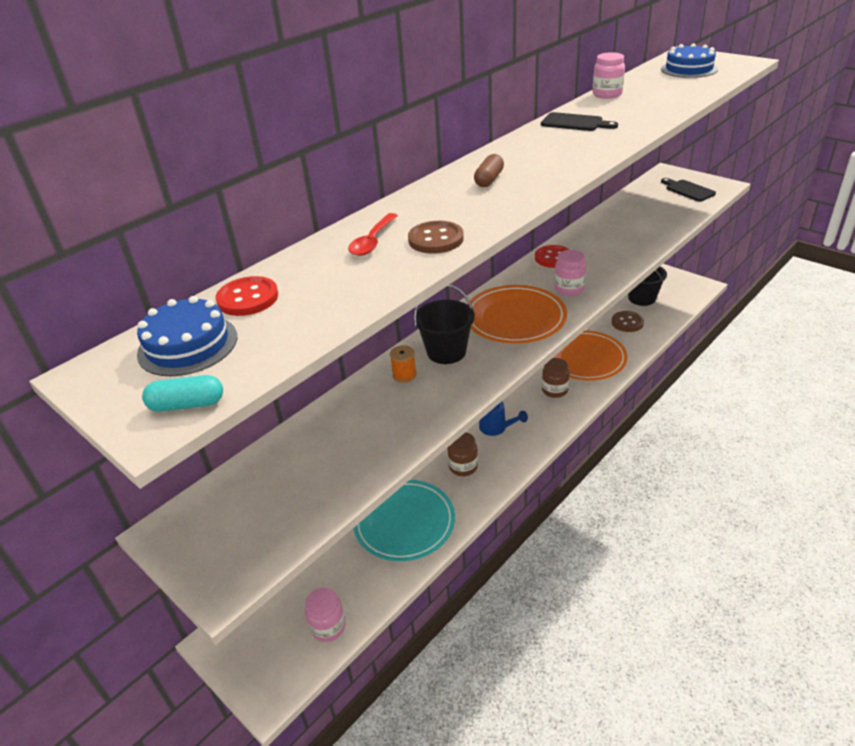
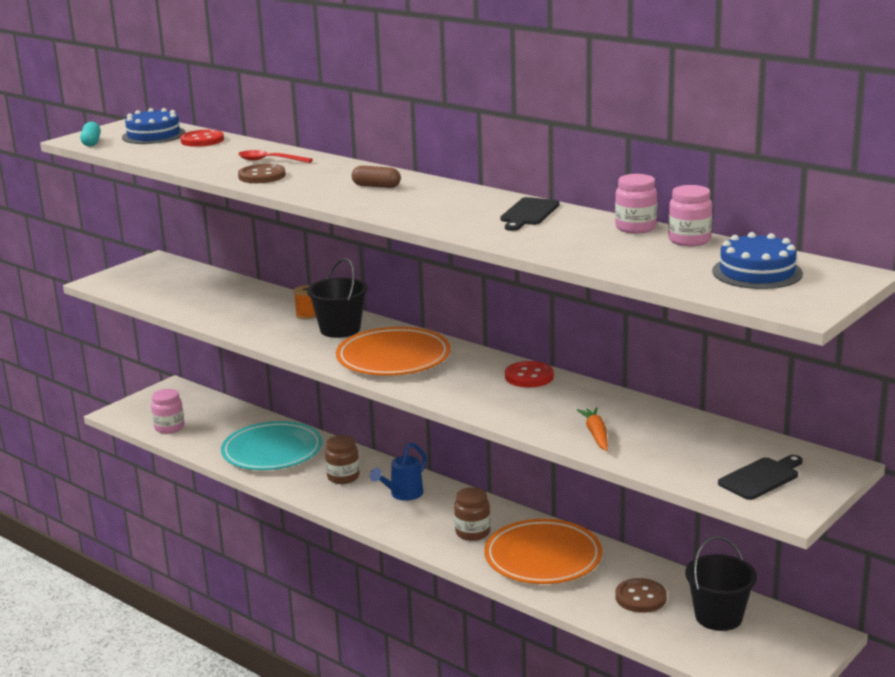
camera: 85 degrees right, 15 degrees down
(569, 289) = (452, 384): pink jar -> pink jar (689, 240)
(644, 234) = (596, 434): none -> orange carrot

